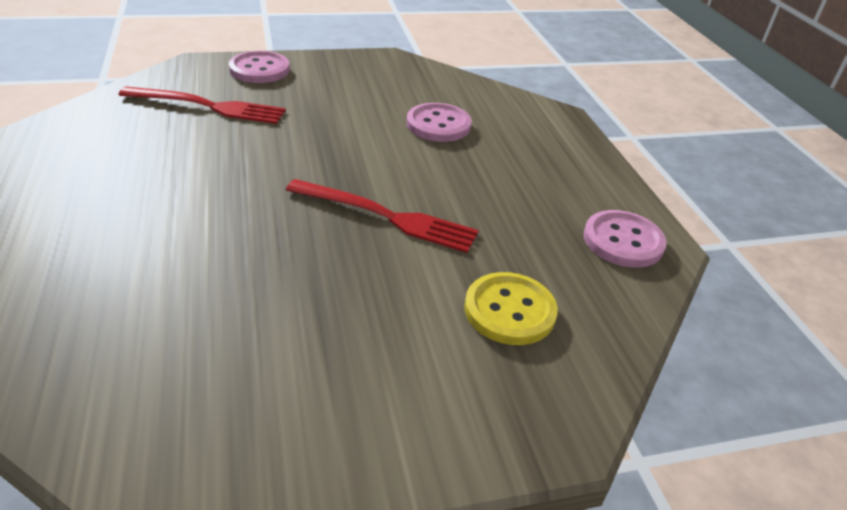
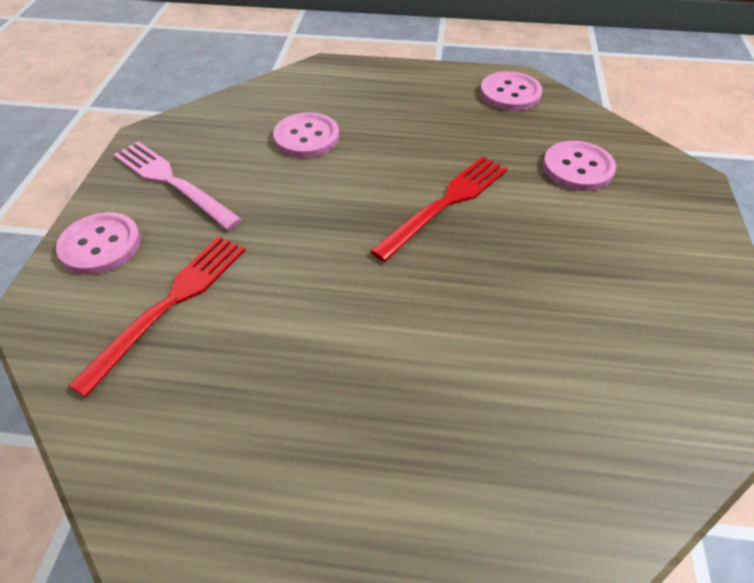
camera: 65 degrees left, 10 degrees up
(341, 79) = (172, 182): none -> pink fork
(509, 310) = (578, 168): yellow button -> pink button

